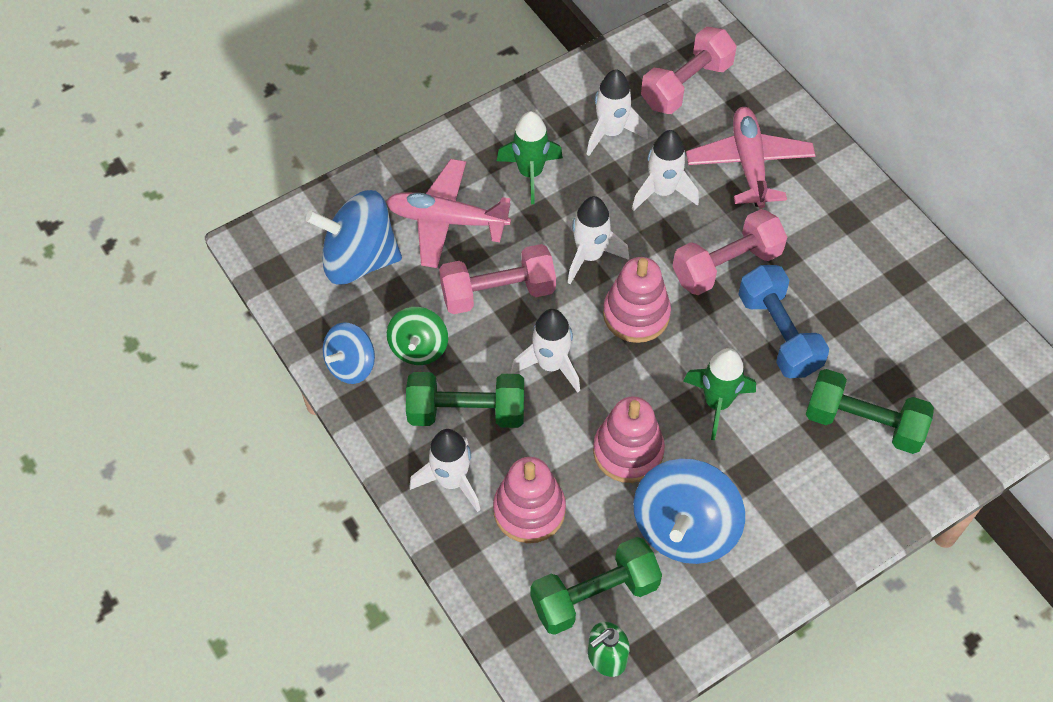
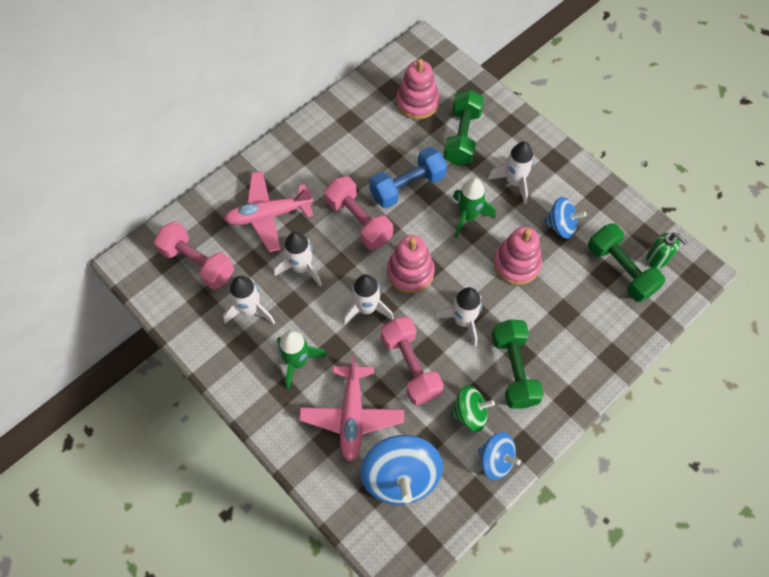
camera: 100 degrees left, 5 degrees up
(451, 481) = (569, 369): white rocket -> white rocket (514, 182)
(529, 510) = (575, 317): pink stacking toy -> pink stacking toy (417, 102)
(684, 528) = (561, 226): blue spinning top -> blue spinning top, size x0.59

